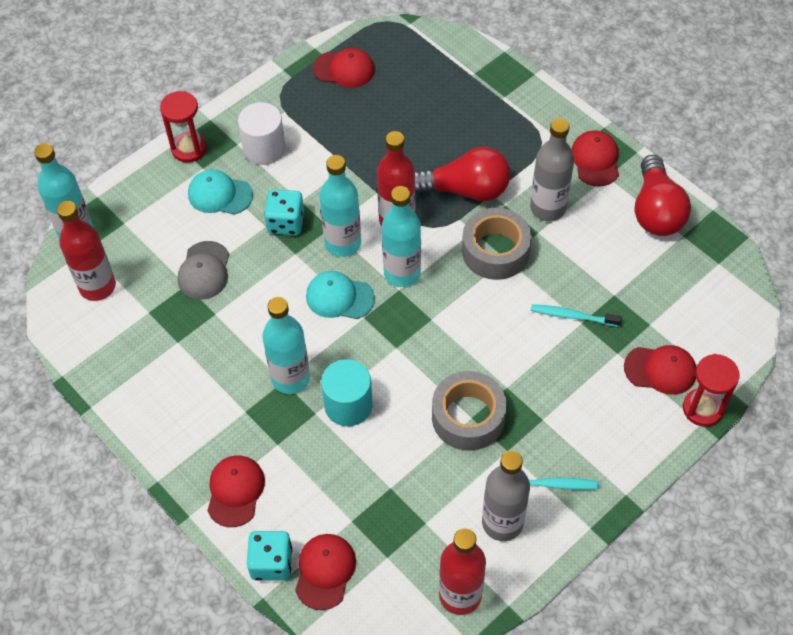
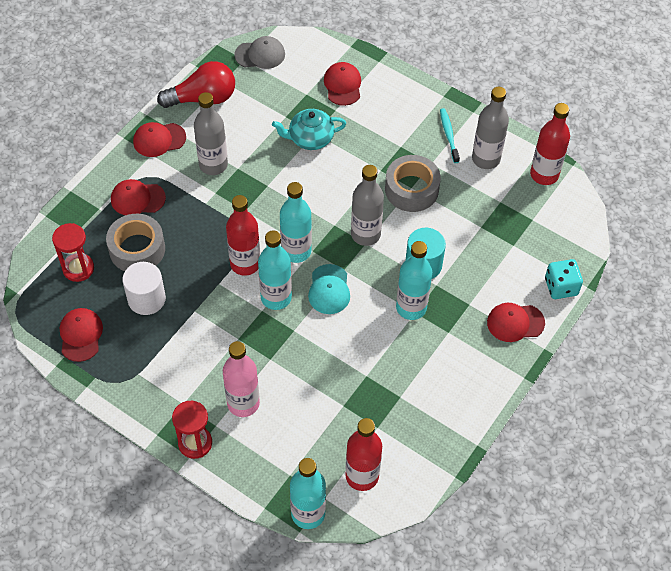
camera: 105 degrees left, 0 degrees up
(204, 271) = (326, 395): grey cap -> grey cap (260, 54)
(220, 194) = (243, 403): turquoise cap -> pink bottle
(264, 148) = (185, 380): white cylinder -> white cylinder (146, 299)
(286, 222) = (263, 344): turquoise dice -> none
(325, 571) = (555, 253): red cap -> red cap (137, 199)
(409, 350) = (365, 234): none -> grey bottle
(466, 190) = (204, 221): red light bulb -> none
(495, 251) = (261, 193): grey tape -> grey tape (137, 249)
(572, 316) = (310, 138): turquoise toothbrush -> turquoise teapot
(702, 408) = (367, 61): red hourglass -> red hourglass (78, 268)

